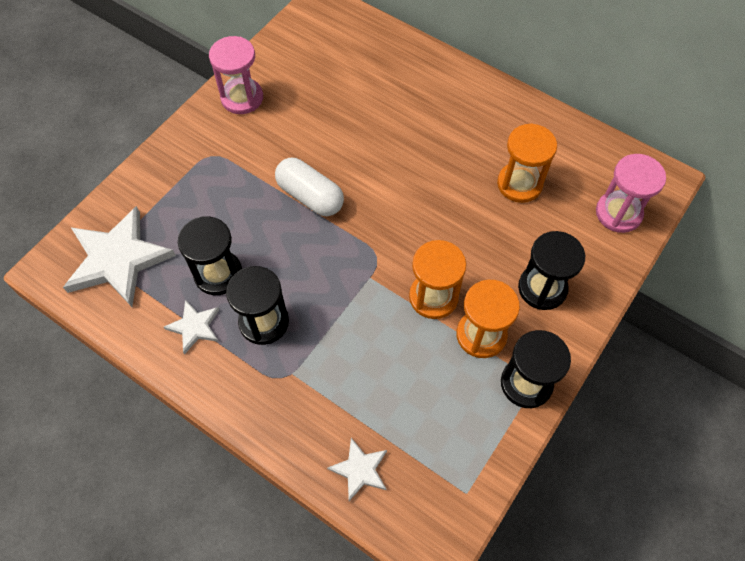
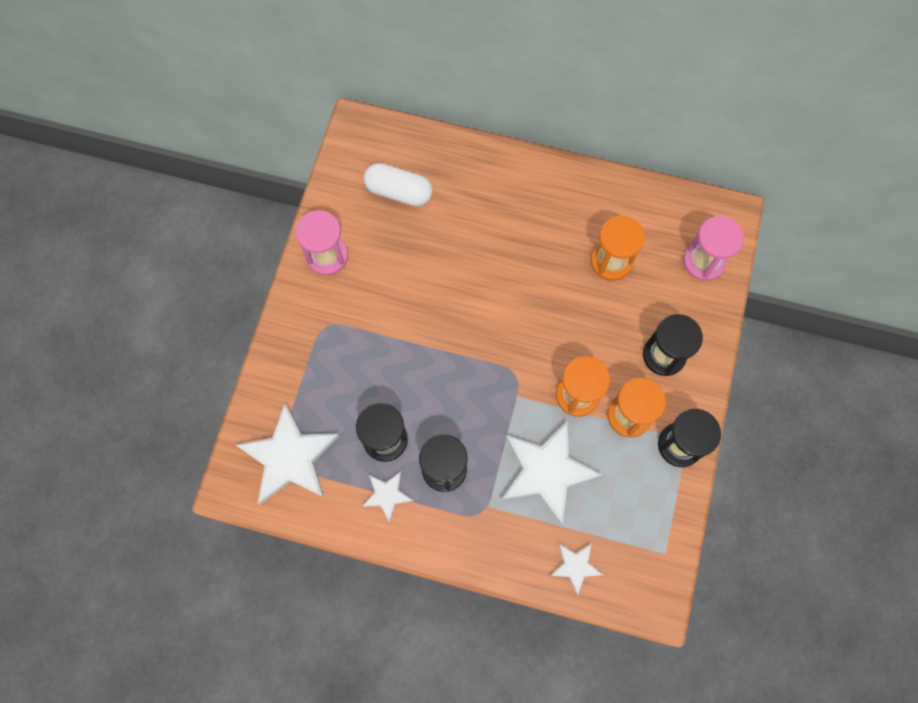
camera: 20 degrees left, 10 degrees up
(310, 196) = (433, 336): white capsule -> white capsule (399, 192)
(369, 360) = (546, 471): none -> white star

